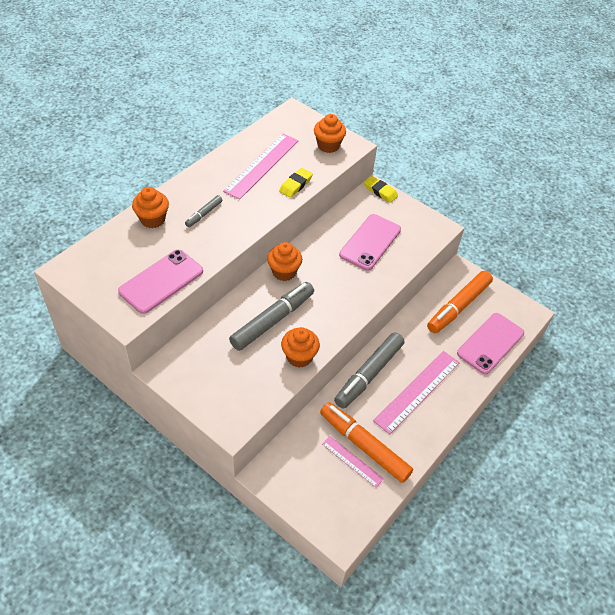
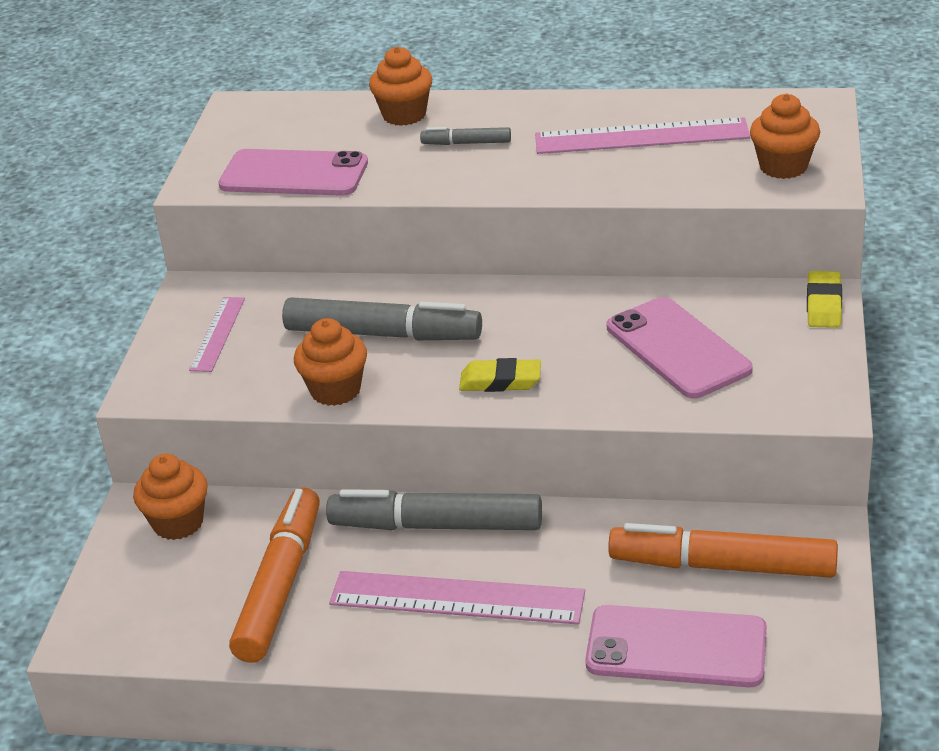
camera: 65 degrees right, 15 degrees down
(284, 272) = (497, 299): orange cupcake -> orange cupcake (178, 523)
(296, 185) = (639, 181): yellow eraser -> yellow eraser (500, 381)
(352, 461) = (237, 586): pink ruler -> pink ruler (217, 334)
(370, 242) = (677, 348): pink phone -> pink phone turned 60 degrees clockwise

